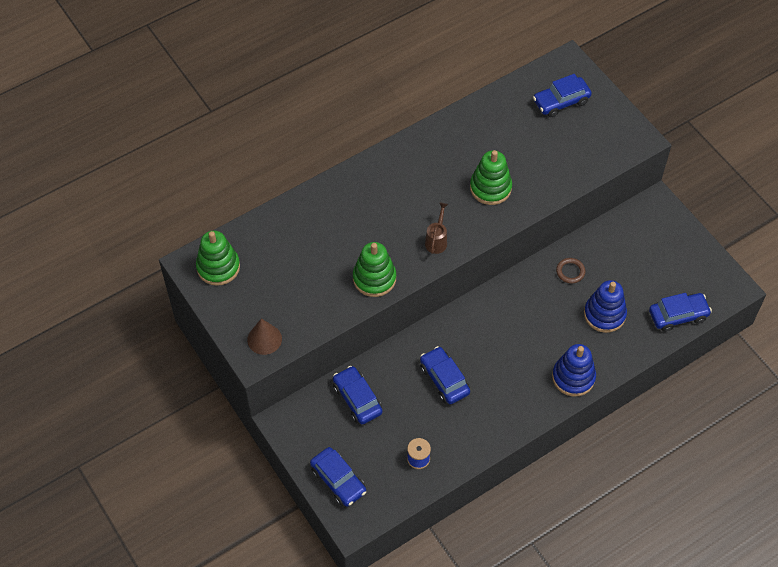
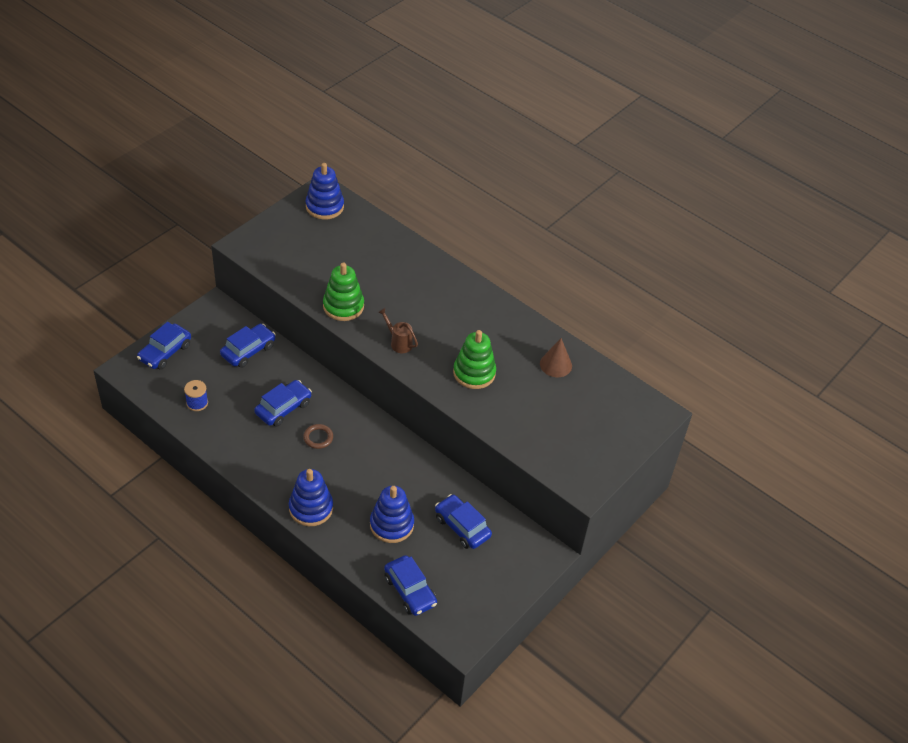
camera: 70 degrees right, 10 degrees down
(218, 267) = (324, 207): green stacking toy -> blue stacking toy
(264, 339) = (261, 247): brown cone -> brown cone (555, 364)
(436, 240) = (399, 343): brown watering can -> brown watering can turned 135 degrees counterclockwise
(561, 101) = (604, 414): blue car -> blue car (462, 527)
(570, 272) = (434, 488): brown ring -> brown ring (318, 438)

